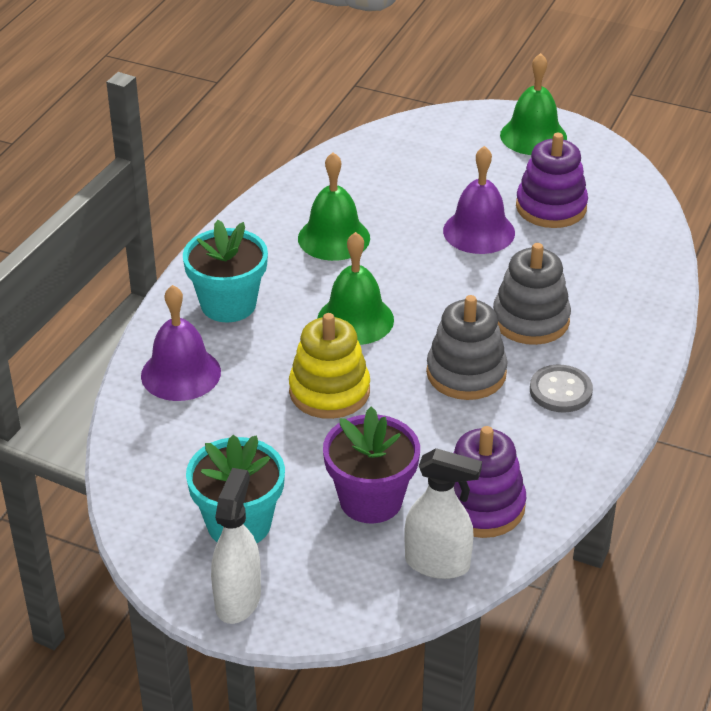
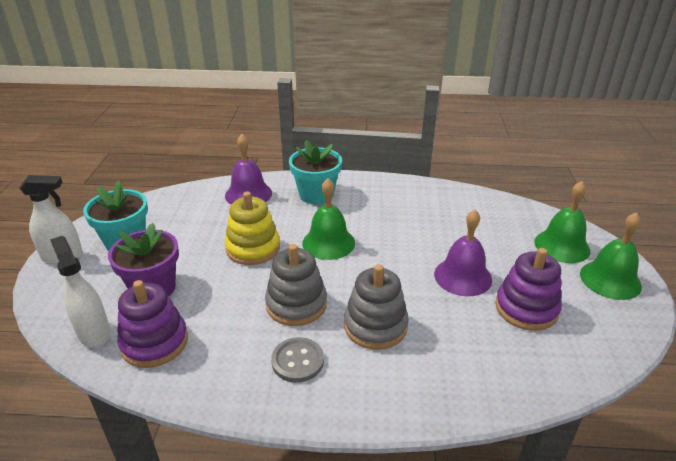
camera: 70 degrees right, 5 degrees down
(334, 238) = (405, 216): green bell -> green bell (562, 246)
(438, 563) = (94, 333): white spray bottle -> white spray bottle turned 150 degrees clockwise

